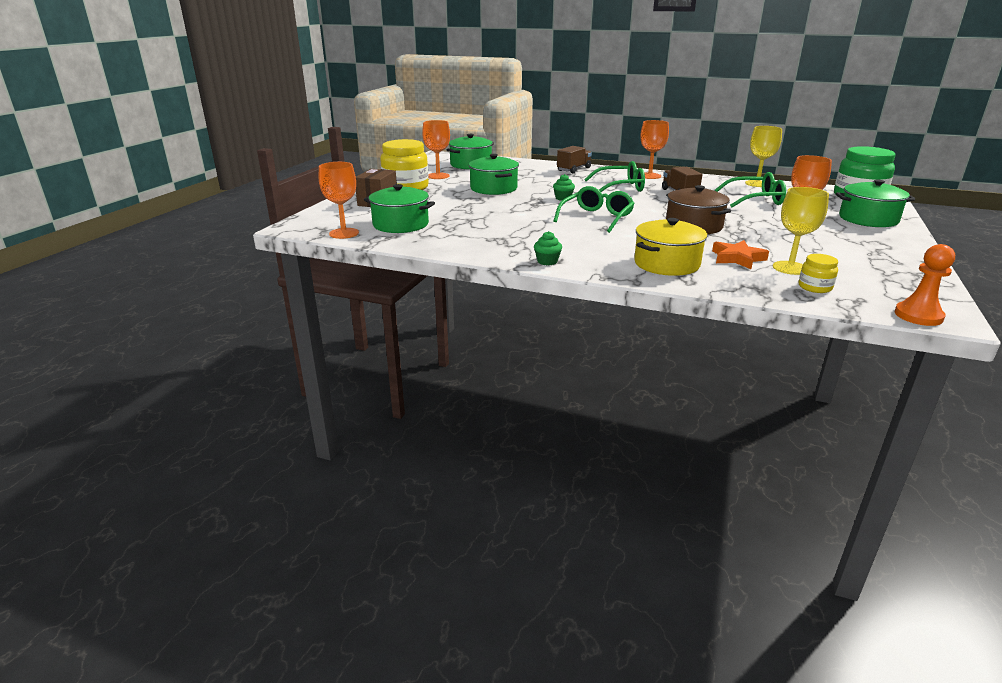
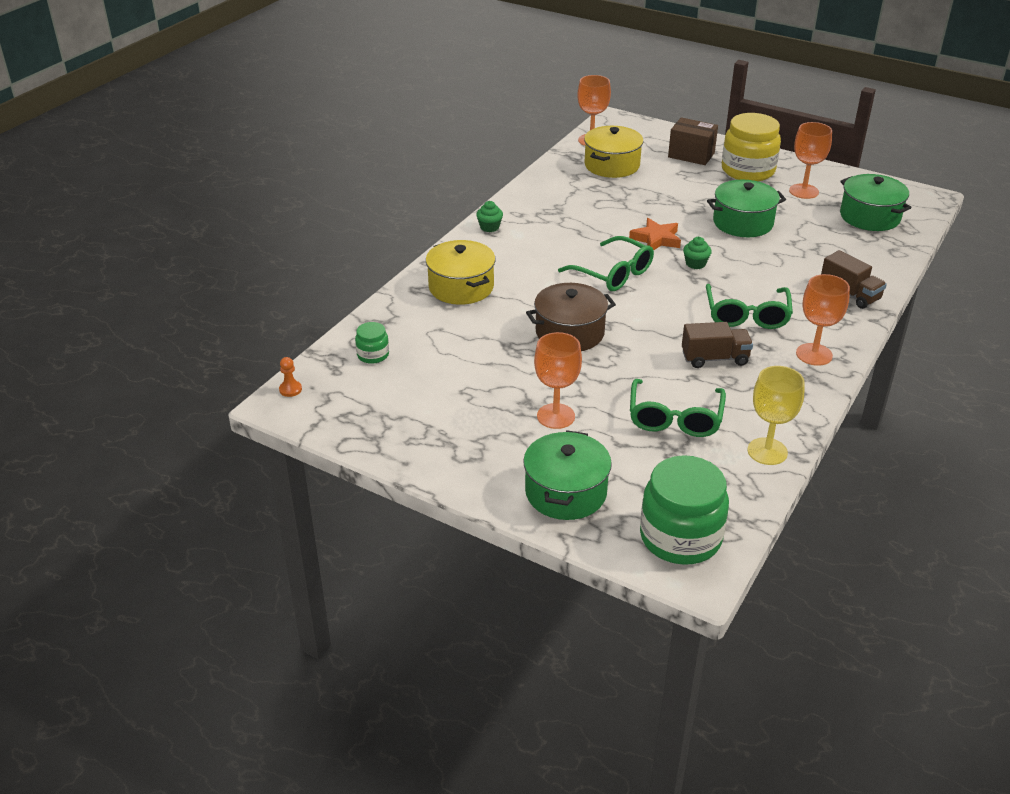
camera: 100 degrees right, 10 degrees up
(401, 224) = (612, 165): green pot -> yellow pot
(737, 258) = (460, 332): orange star -> orange star (656, 239)
(790, 268) = (423, 357): yellow goblet -> none
(815, 287) = (373, 355): yellow jar -> green jar
(918, 316) = (290, 389): orange pawn -> orange pawn, size x0.55

